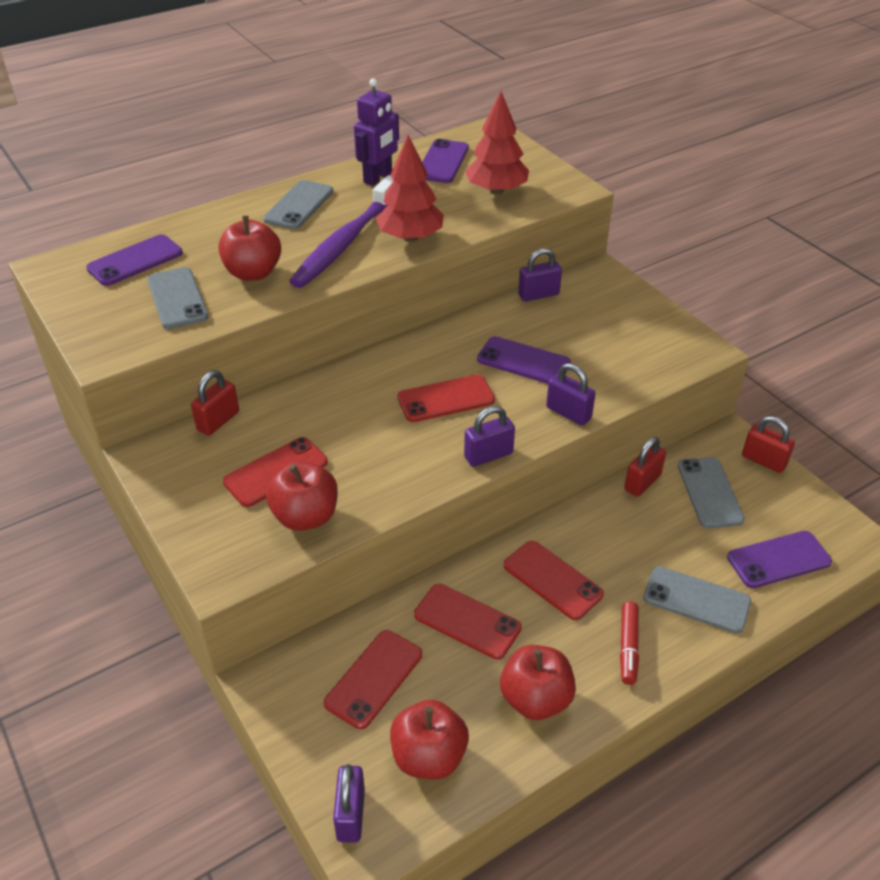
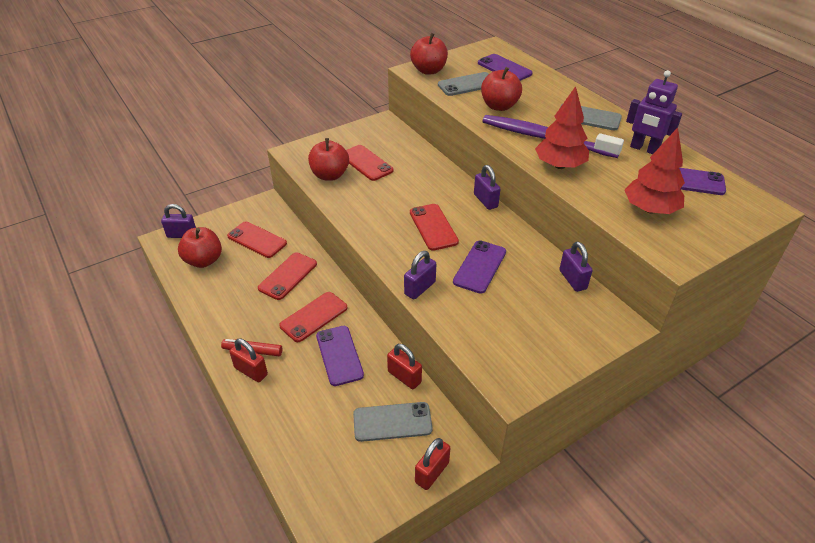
camera: 90 degrees right, 0 degrees up
(218, 421) = (410, 141): red padlock -> red padlock (251, 371)
(488, 455) = (376, 246): purple padlock -> purple padlock (485, 201)
(535, 699) = (226, 304): red apple -> red apple (428, 70)
(696, 600) = (284, 395): grey phone -> none
(778, 560) = (315, 459): purple phone -> purple phone (339, 355)

